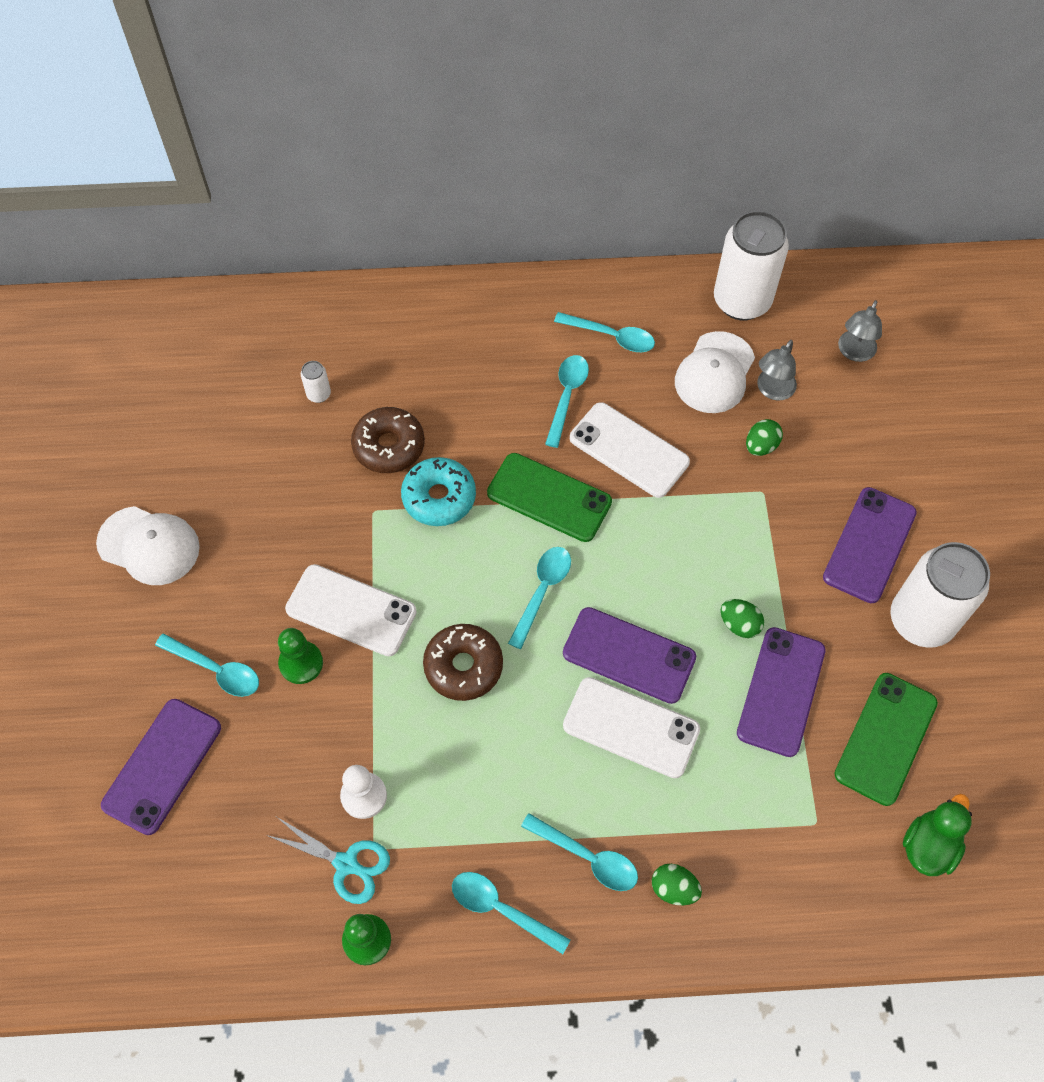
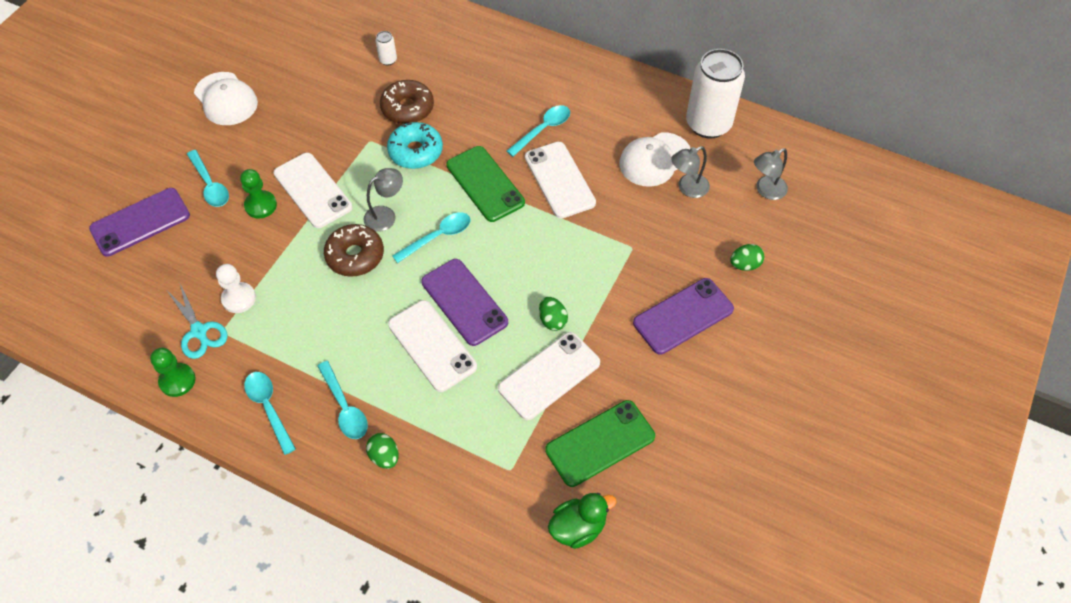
camera: 30 degrees right, 5 degrees down
(462, 596) = (386, 215): none -> grey lamp
(611, 336) = (600, 107): turquoise spoon -> none
(761, 446) = (652, 219): green egg -> green egg (745, 265)
(781, 691) = (549, 376): purple phone -> white phone
(921, 620) = (684, 382): white can -> none

